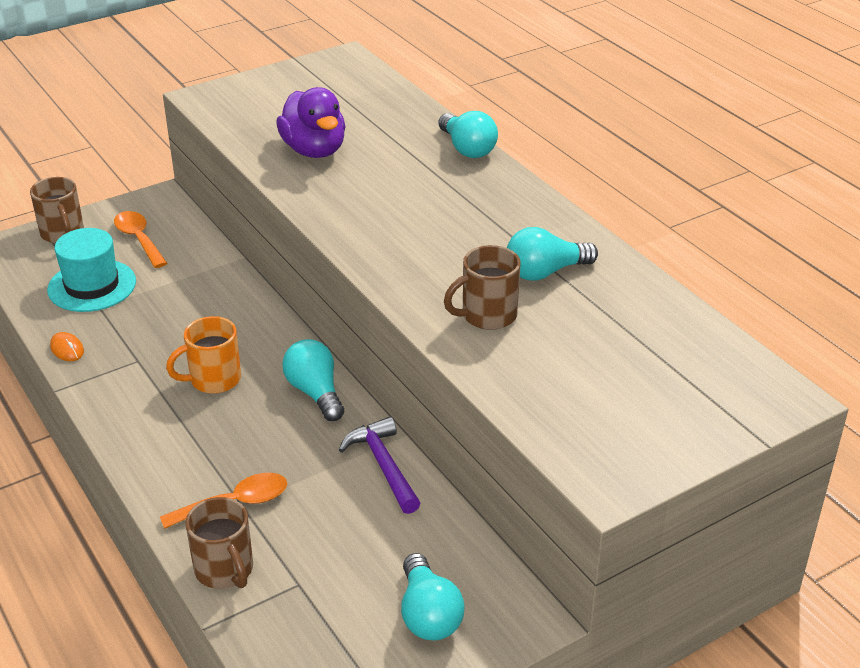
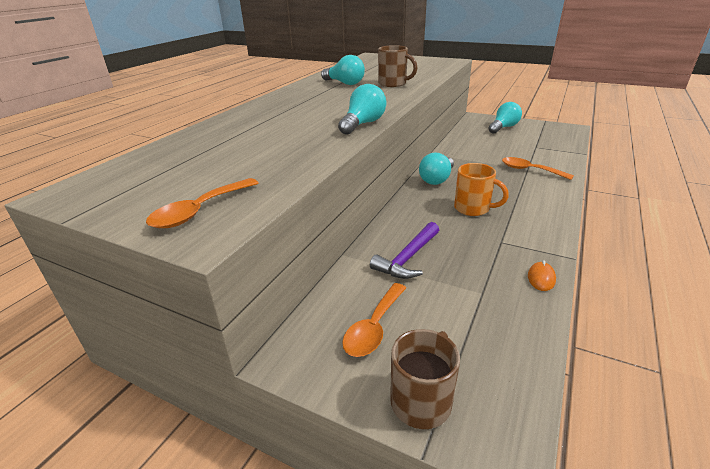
camera: 120 degrees left, 5 degrees down
(92, 286) = (467, 314): turquoise hat -> none
(225, 570) = (559, 159): brown mug -> none
(242, 100) = (200, 211): none -> orange spoon
(314, 150) = (278, 151): purple duck -> none
(383, 465) = (455, 152): purple hammer -> purple hammer (408, 258)
(467, 149) = (232, 116): turquoise light bulb -> turquoise light bulb (363, 124)

